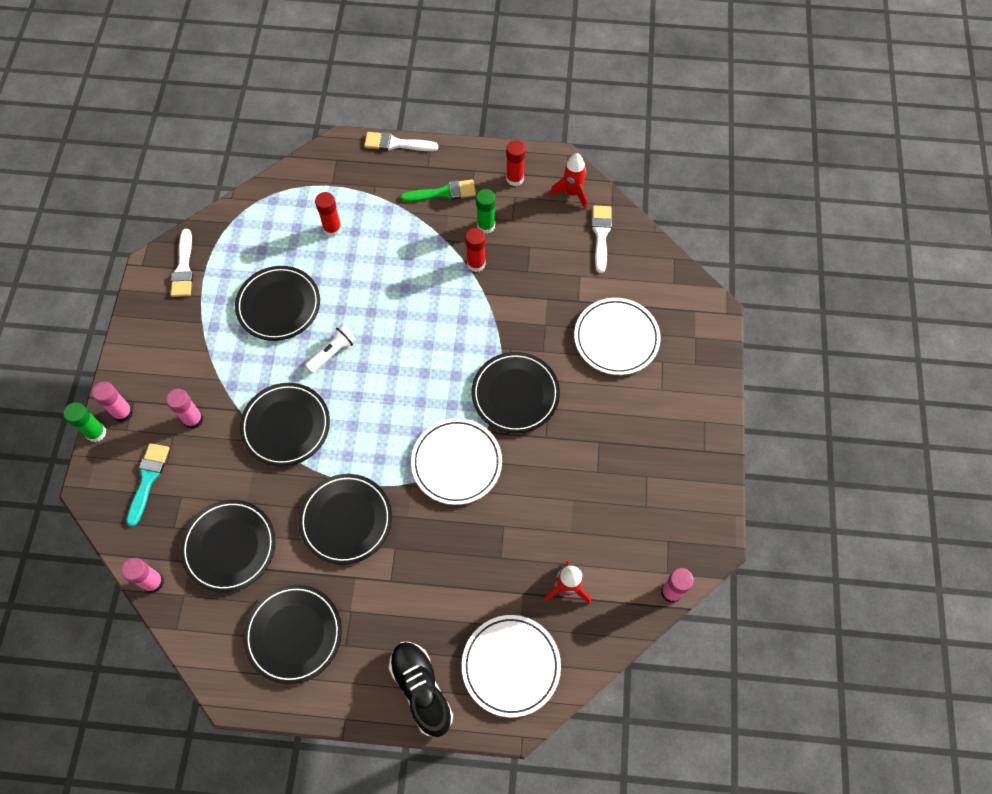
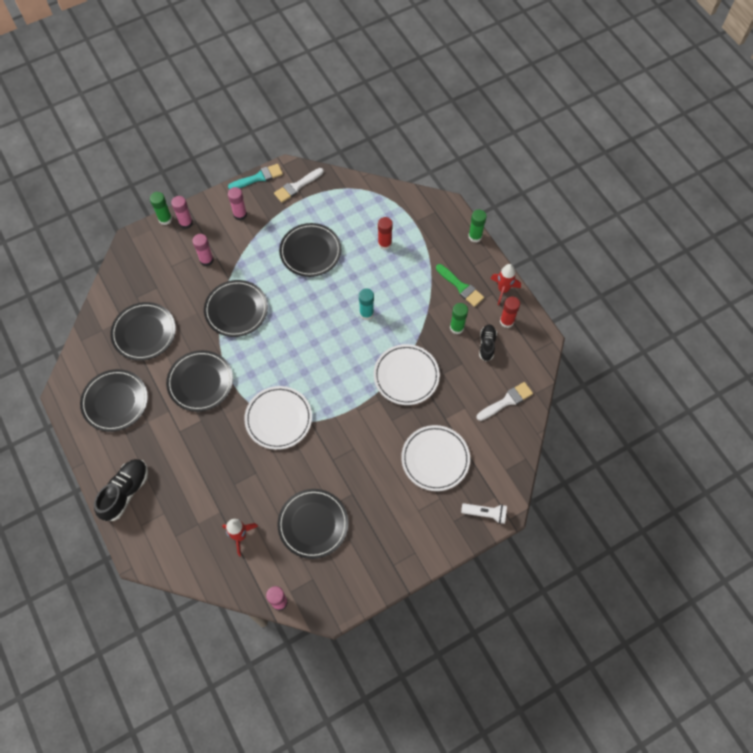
camera: 55 degrees right, 0 degrees up
(148, 479) = (155, 264): turquoise brush -> turquoise brush (258, 177)
(153, 582) = (99, 309): pink glue stick -> pink glue stick (240, 214)
(333, 352) = (301, 302): white flashlight -> white flashlight (485, 513)
(396, 144) = (475, 236): white brush -> green glue stick
(401, 298) = (366, 313): none -> turquoise glue stick
(476, 264) = (424, 340): red glue stick -> none
(511, 666) = (170, 534): white plate -> white plate (406, 376)
(515, 394) = (349, 423): black plate -> black plate (313, 524)
(527, 212) = (487, 345): none -> black shoe
(572, 193) = (524, 363): red rocket -> red rocket (503, 290)

